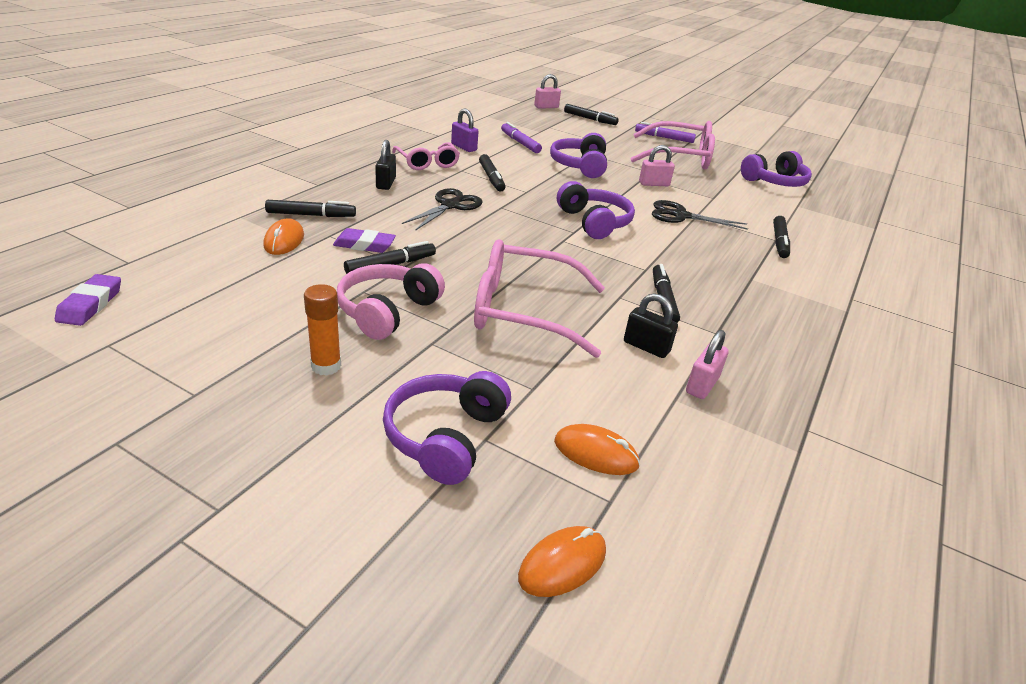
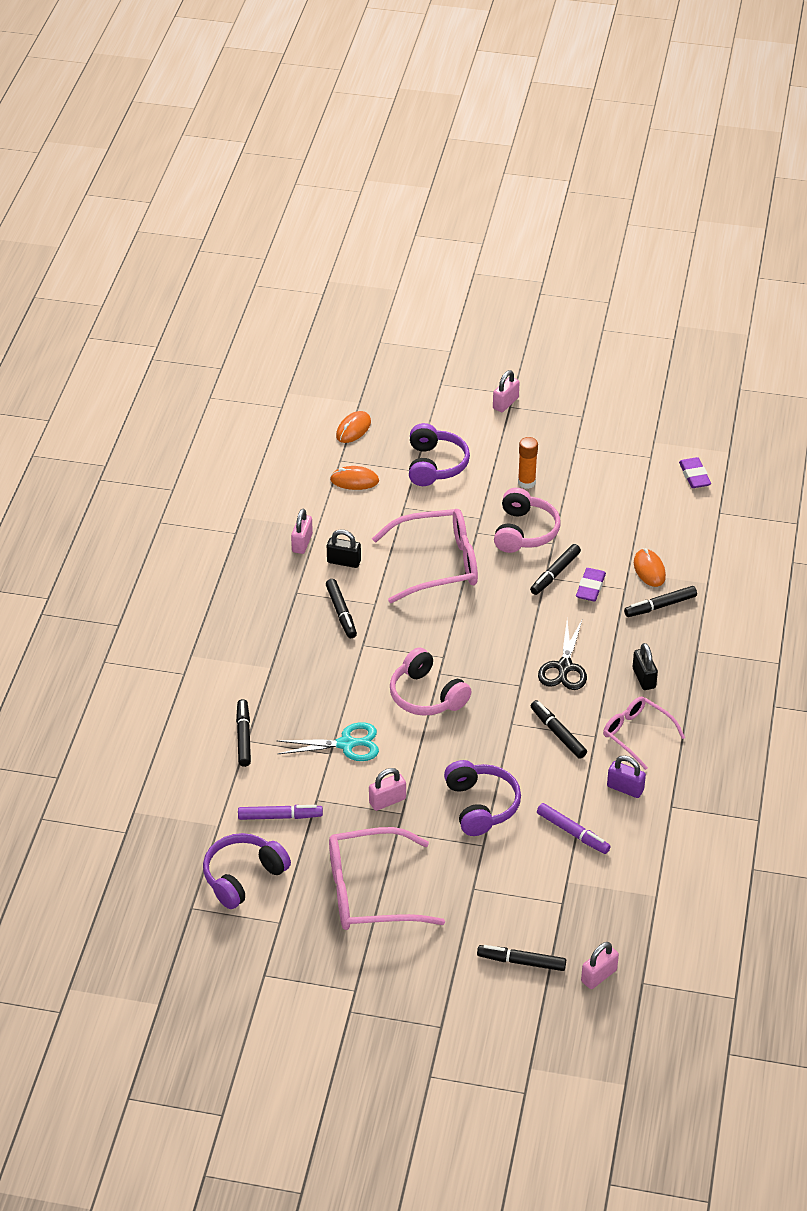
camera: 165 degrees right, 10 degrees up
(219, 519) = (505, 403): none -> pink padlock
(364, 245) = (590, 587): purple eraser -> purple eraser turned 60 degrees counterclockwise
(594, 222) = (426, 695): purple headphones -> pink headphones
(664, 138) = (402, 948): purple marker -> purple marker (280, 816)
(681, 216) = (346, 744): black scissors -> turquoise scissors

